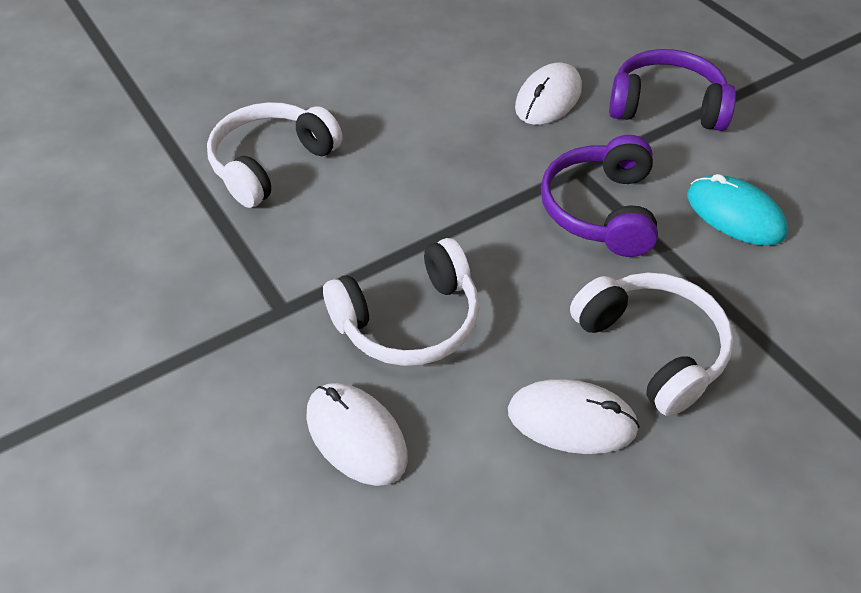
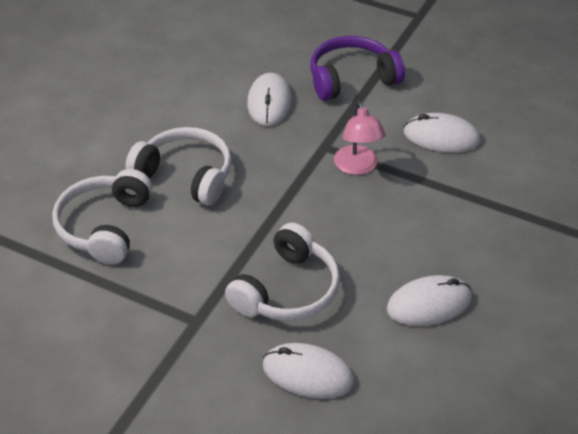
camera: 30 degrees left, 5 degrees down
(600, 210) = (357, 167): purple headphones -> pink lamp
(652, 349) = (446, 241): white headphones -> white headphones (185, 175)
(735, 214) = (441, 137): turquoise mouse -> white mouse

